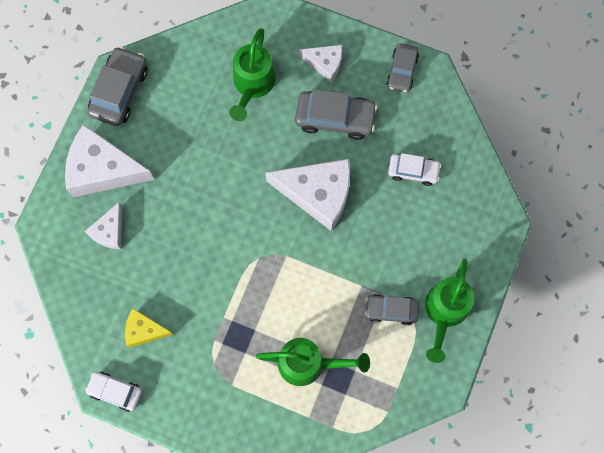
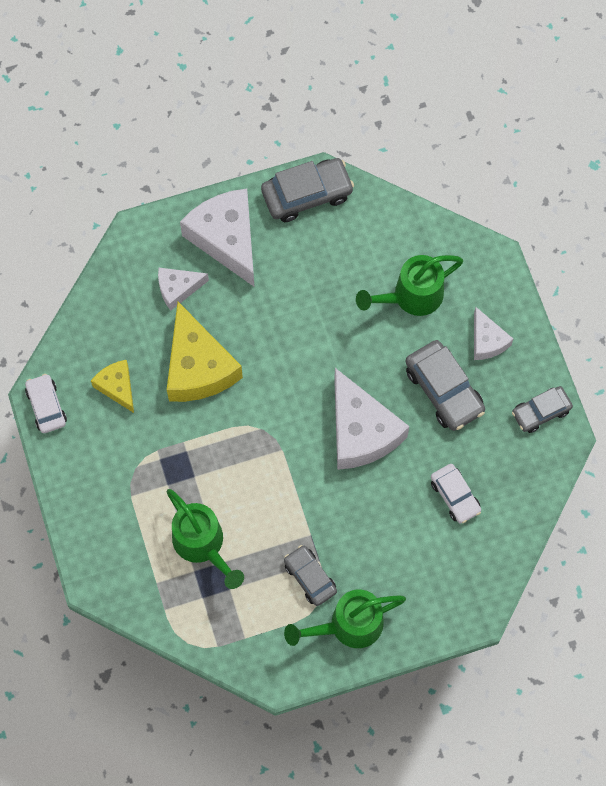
camera: 50 degrees right, 5 degrees down
(178, 263) = (198, 367): none -> yellow cheese

